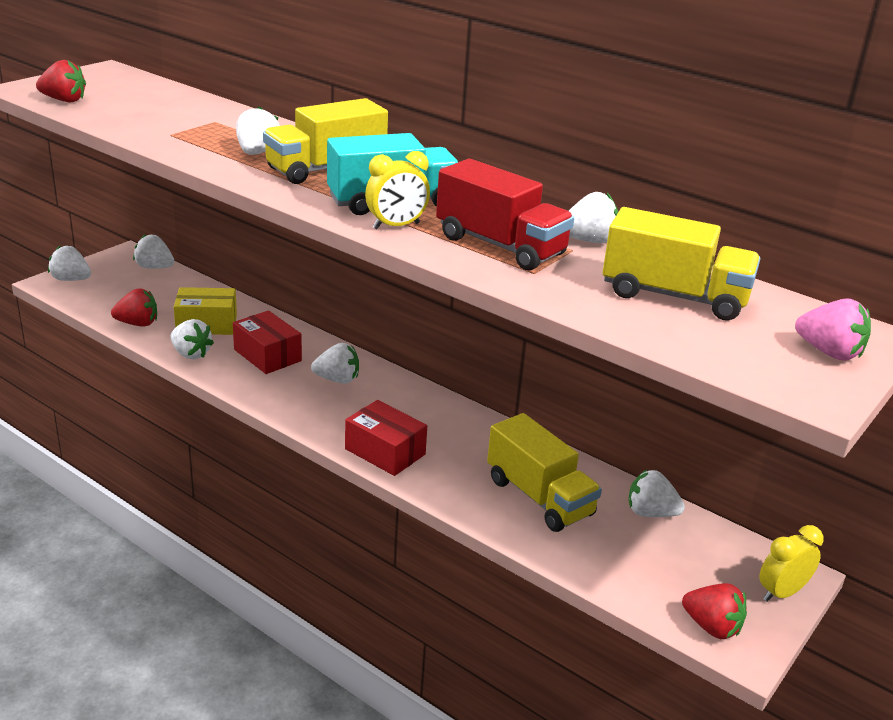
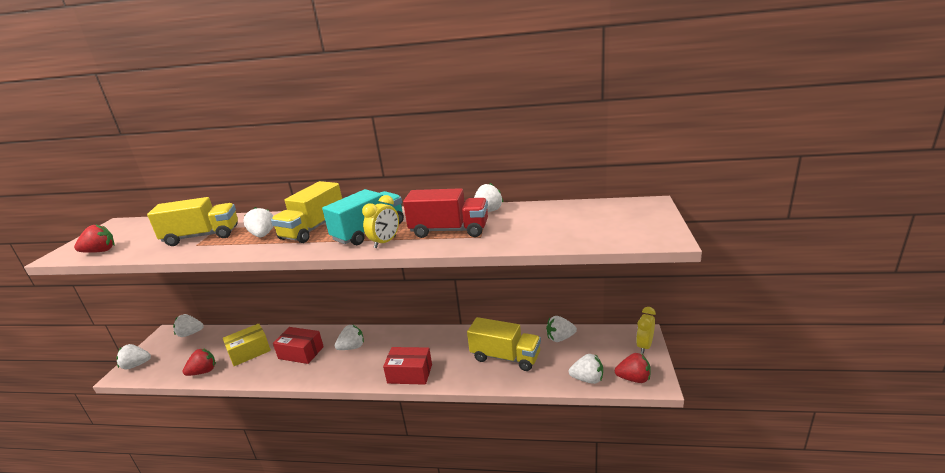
camera: 25 degrees left, 5 degrees down
(191, 354) = (252, 374): white strawberry -> white strawberry (587, 379)
(674, 296) = (555, 221): yellow truck -> yellow truck (202, 236)
(829, 352) = (646, 217): pink strawberry -> none

